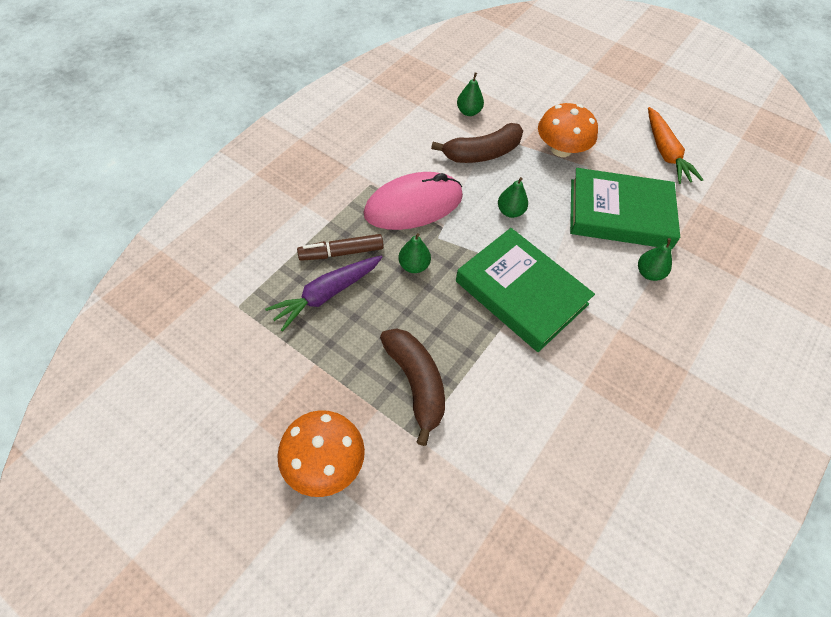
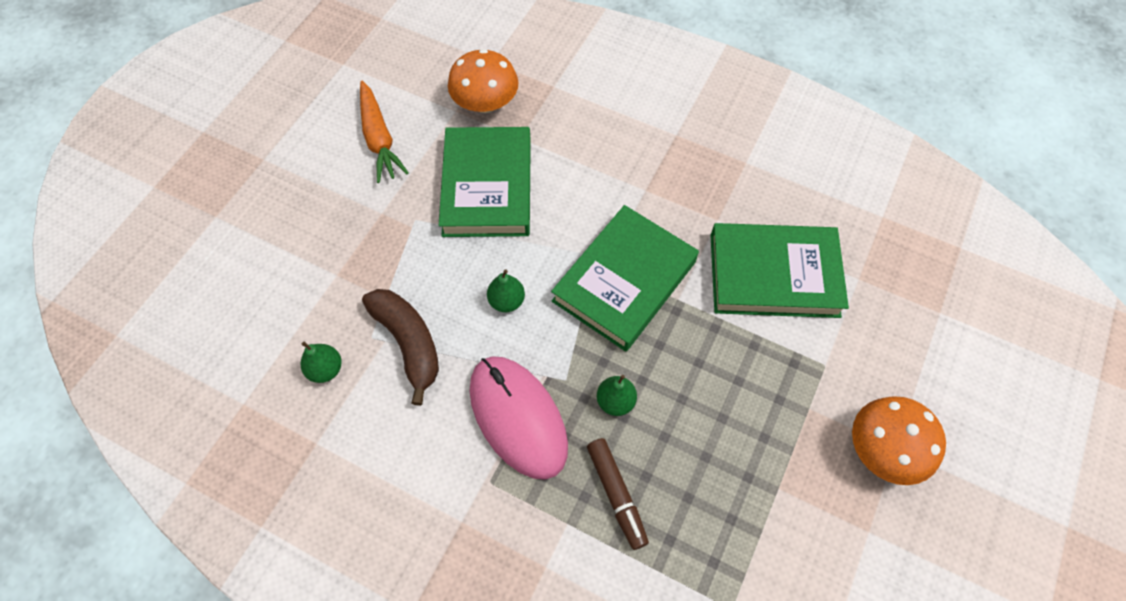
camera: 95 degrees left, 5 degrees up
(326, 294) = (684, 498): purple carrot -> none
(416, 384) = (768, 374): brown banana -> none
(518, 418) = (773, 275): none -> green book
(561, 149) = (388, 249): orange mushroom -> orange mushroom (485, 103)
(649, 273) = (567, 162): green pear -> none
(665, 152) = (379, 139): orange carrot -> orange carrot turned 90 degrees clockwise

